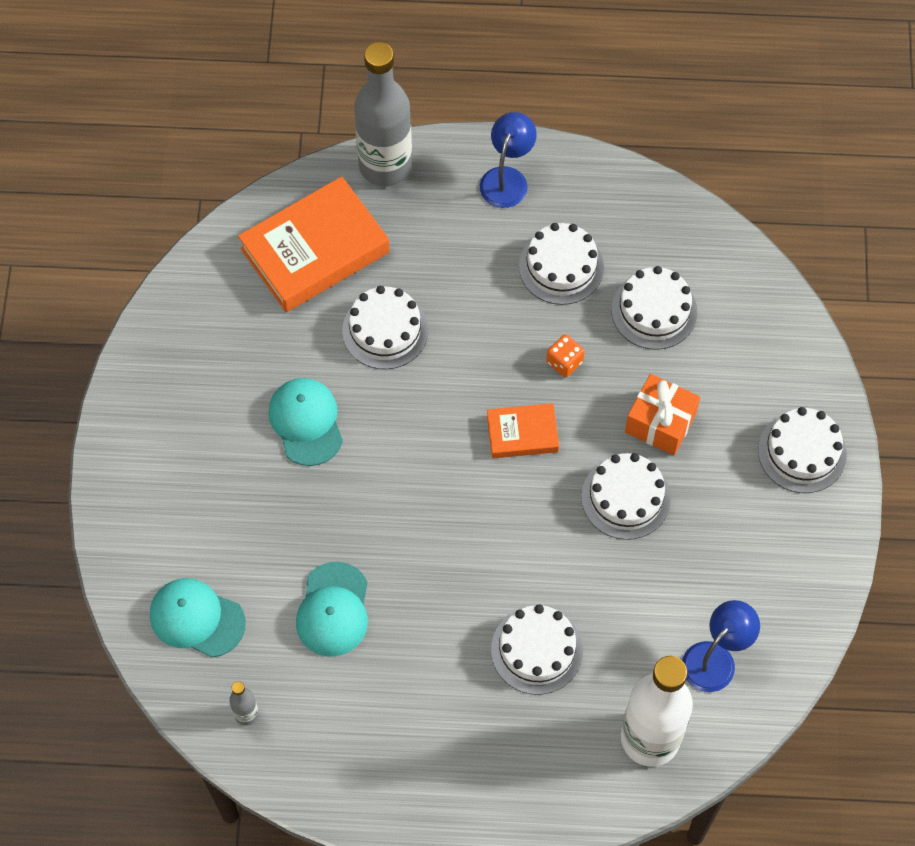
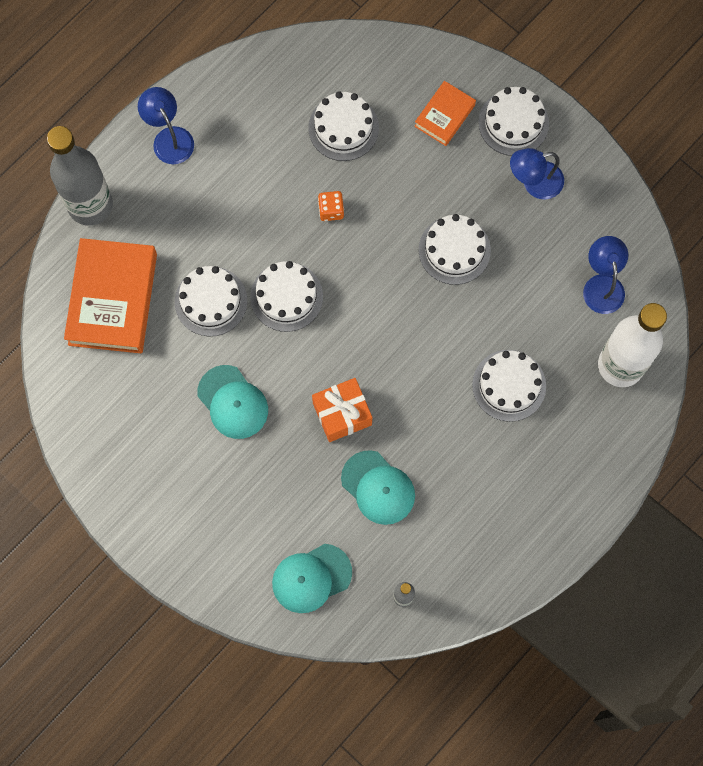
camera: 50 degrees left, 10 degrees up
(306, 422) = (233, 402): turquoise cap -> turquoise cap turned 150 degrees counterclockwise
(522, 433) = (357, 276): orange book -> orange book (444, 115)
(561, 267) = (262, 157): white cake -> white cake (286, 296)
(660, 423) = (422, 188): orange gift -> orange gift (342, 414)
(760, 517) = (534, 183): none -> blue lamp

